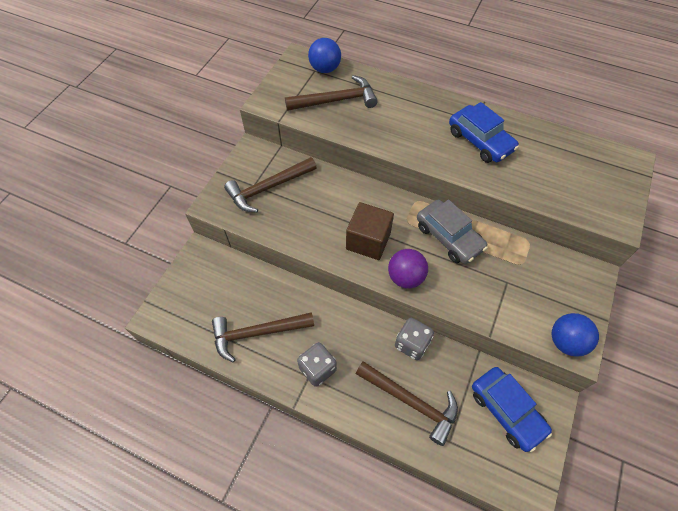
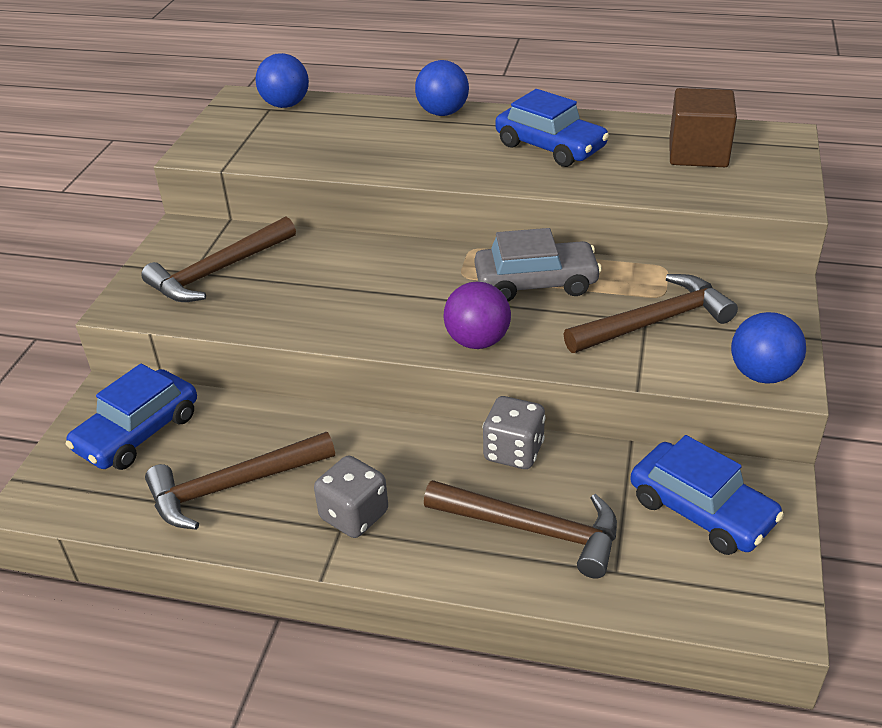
camera: 10 degrees left, 20 degrees down
(213, 283) = (138, 432): none -> blue car
(336, 100) = (312, 135): brown hammer -> brown hammer (655, 322)
(368, 241) = (403, 308): brown cube -> brown cube (698, 153)
(419, 95) = (442, 113): none -> blue ball
(449, 237) = (536, 282): grey car -> grey car turned 45 degrees counterclockwise

